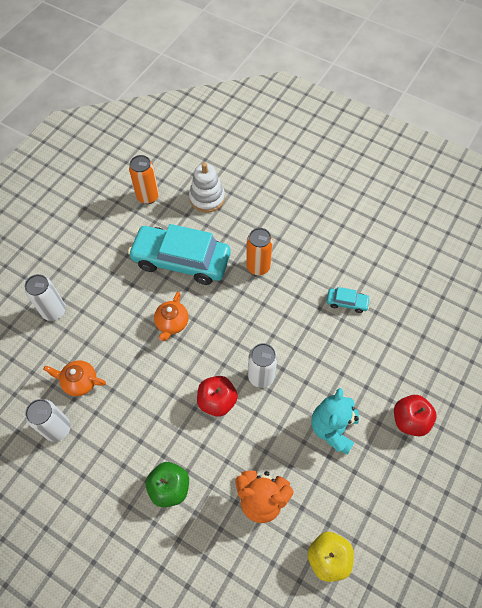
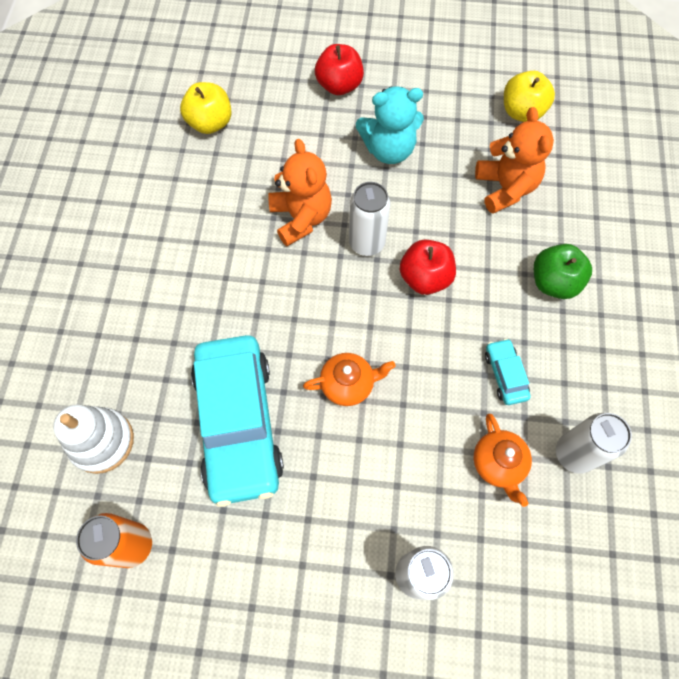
camera: 115 degrees left, 5 degrees up
(258, 267) = (205, 311): orange can -> none
(299, 344) = (301, 218): none -> orange teddy bear
(347, 302) = (216, 187): turquoise car -> turquoise car (505, 375)
(404, 317) = (210, 123): none -> yellow apple

